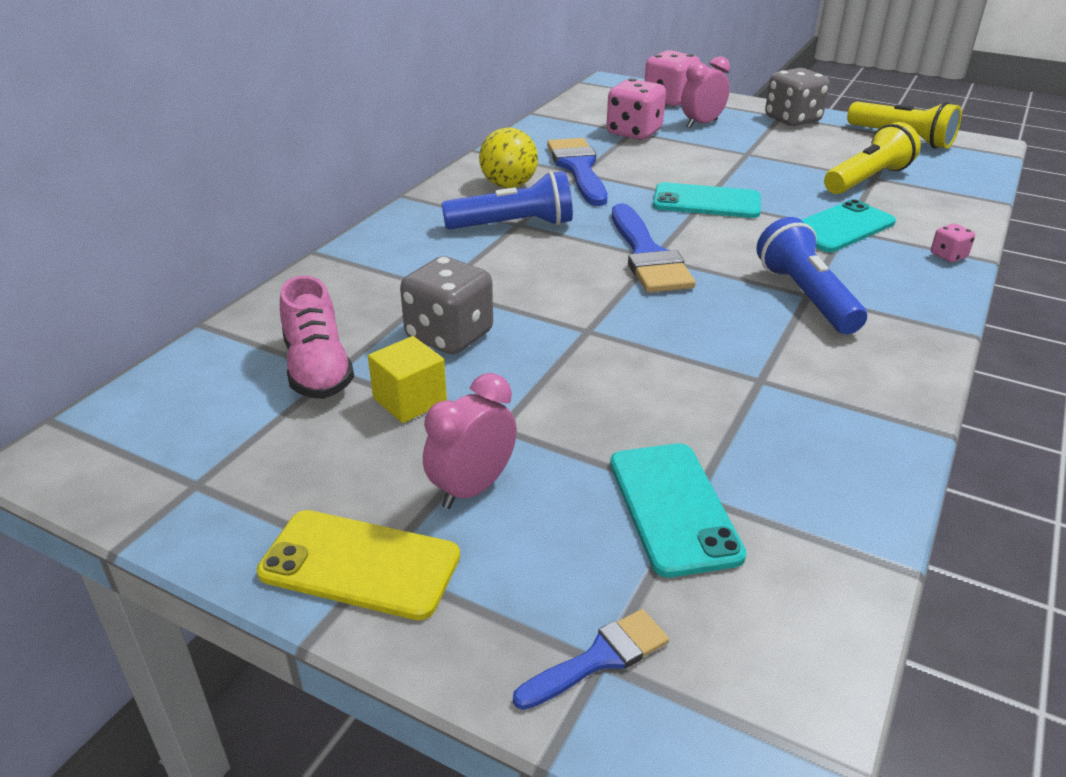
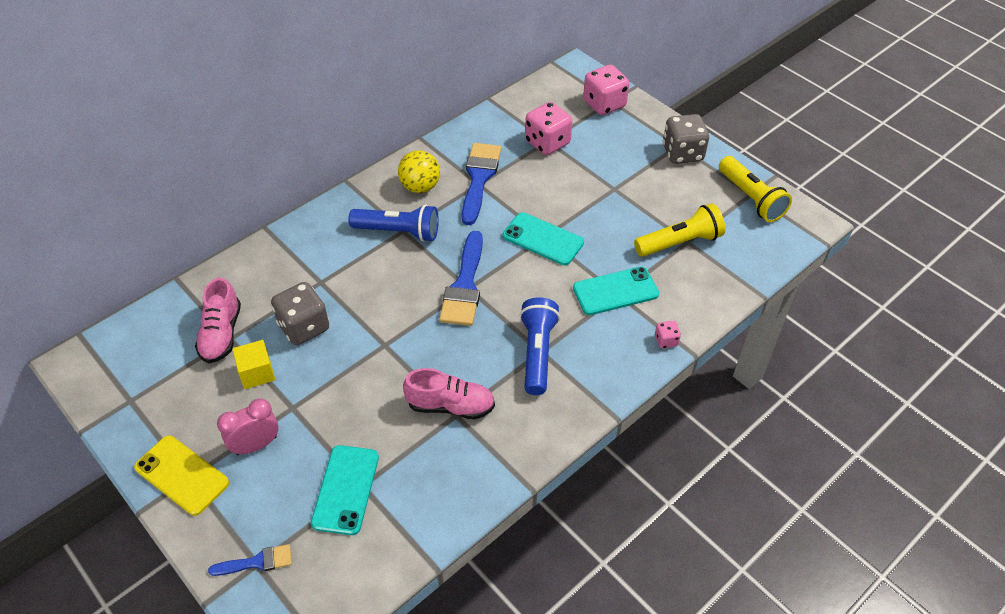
camera: 20 degrees right, 15 degrees up
(701, 124) = (607, 142): pink clock -> none
(743, 372) = (450, 406): none -> pink shoe

